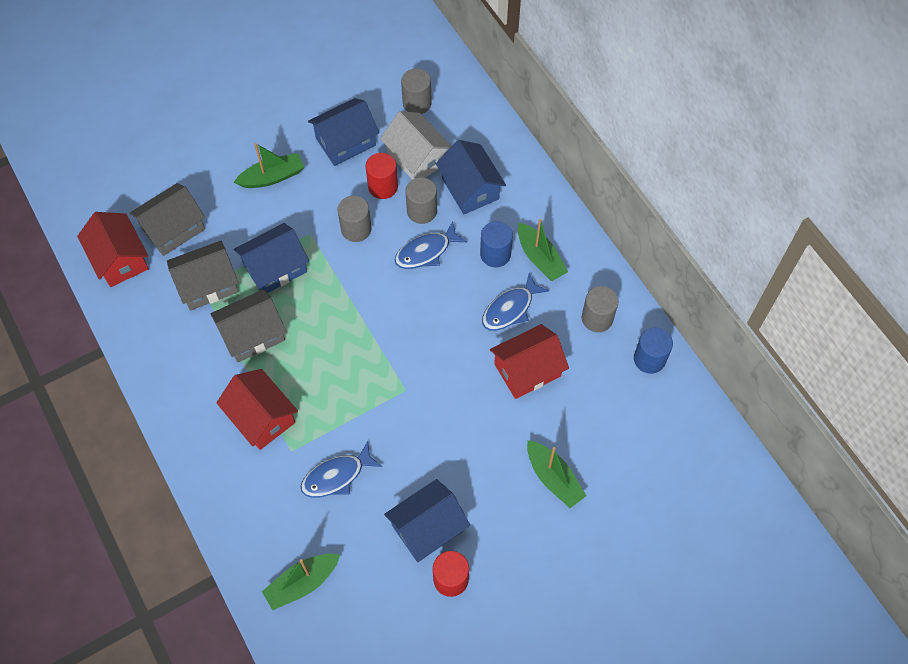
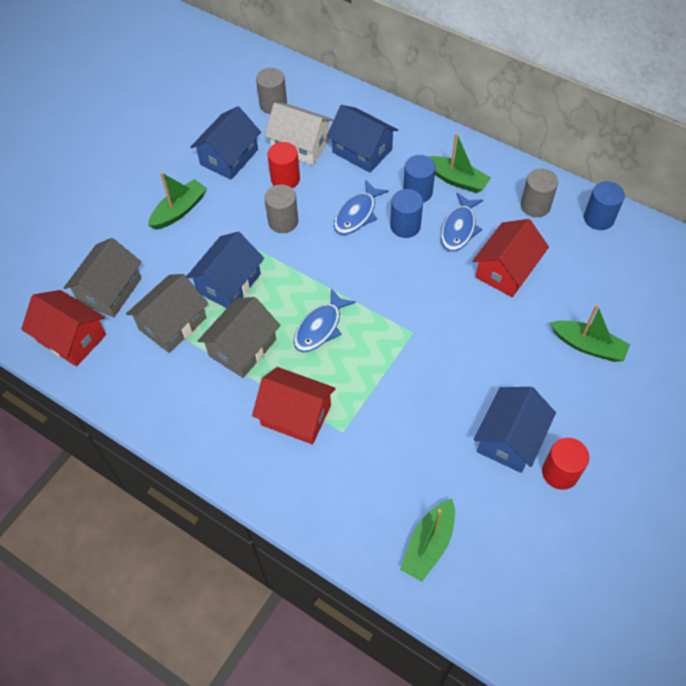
camera: 25 degrees left, 5 degrees down
(336, 476) = (399, 433): blue fish -> blue fish (320, 327)
(422, 211) = (332, 184): grey cylinder -> none
(462, 283) = (405, 226): none -> blue cylinder

